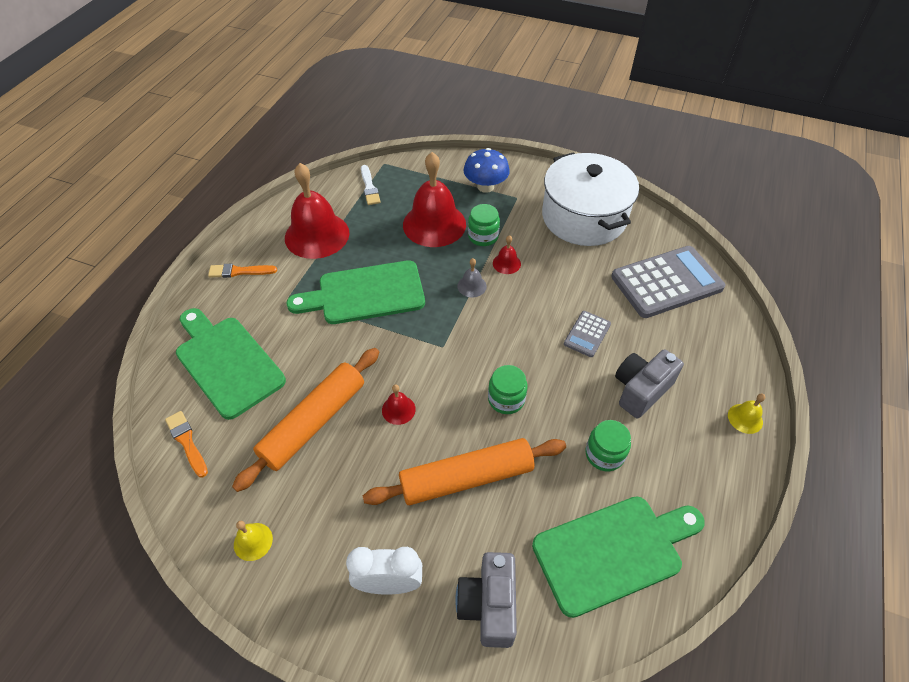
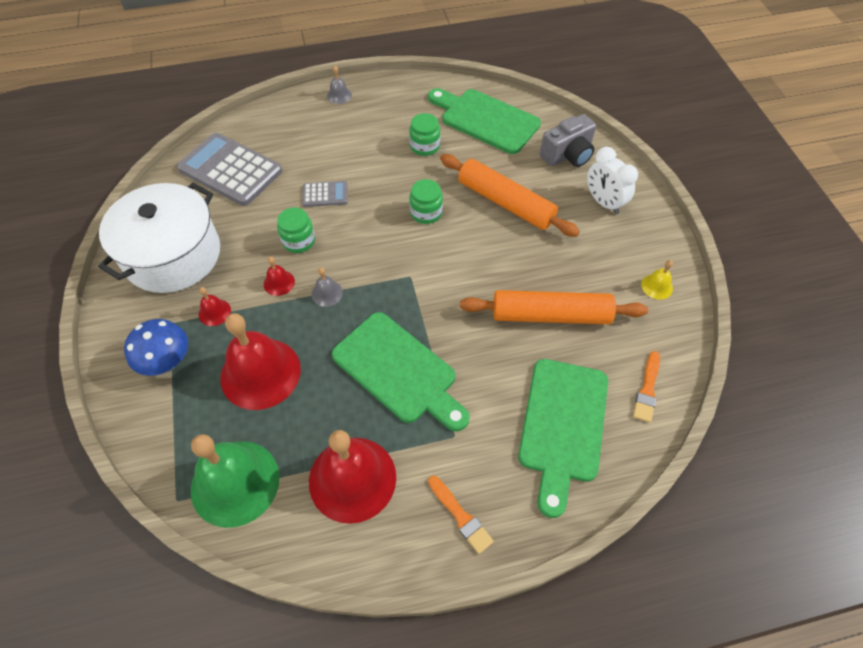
camera: 125 degrees left, 5 degrees up
(369, 187) = (235, 482): white brush -> green bell
(398, 409) = (491, 269): red bell -> red bell (214, 312)
(483, 236) = (252, 320): green jar -> green jar (298, 241)
(641, 390) = (356, 148): grey camera -> none
(745, 418) = (339, 95): yellow bell -> grey bell

